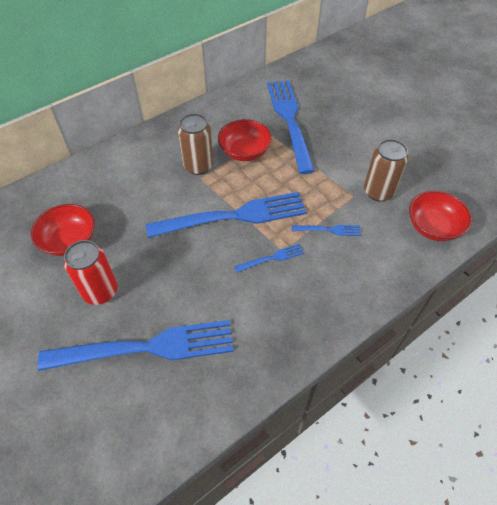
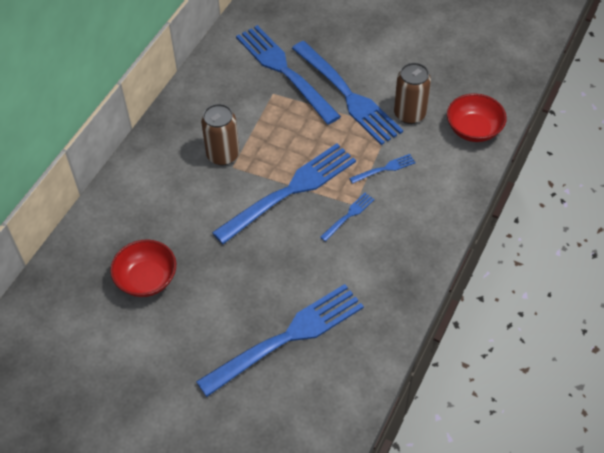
camera: 25 degrees left, 0 degrees up
(100, 291) = (211, 310): red can -> none
(244, 152) = (260, 122): red bowl -> none
(331, 157) = (347, 95): none -> blue fork

